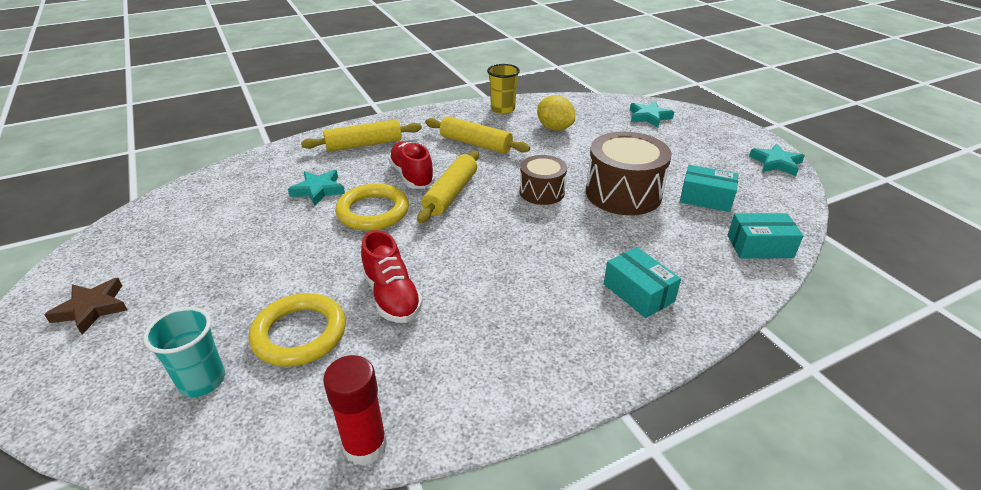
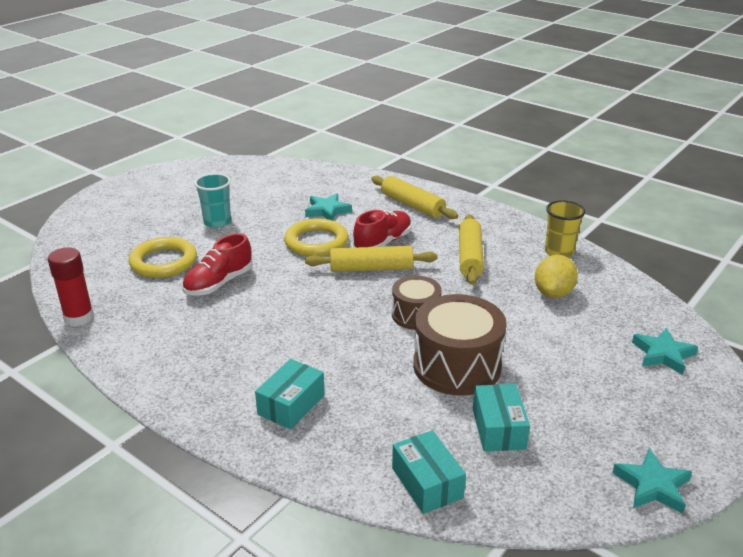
camera: 65 degrees right, 5 degrees down
(92, 308) = (154, 190): brown star -> none
(202, 381) = (111, 246): turquoise cup -> turquoise cup (217, 222)

